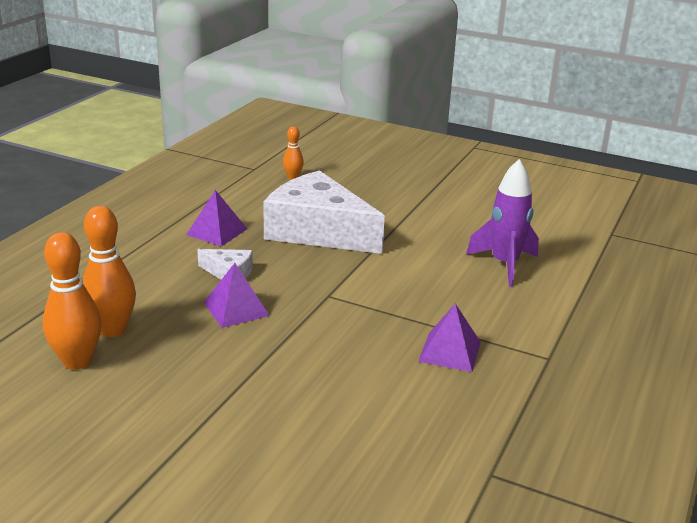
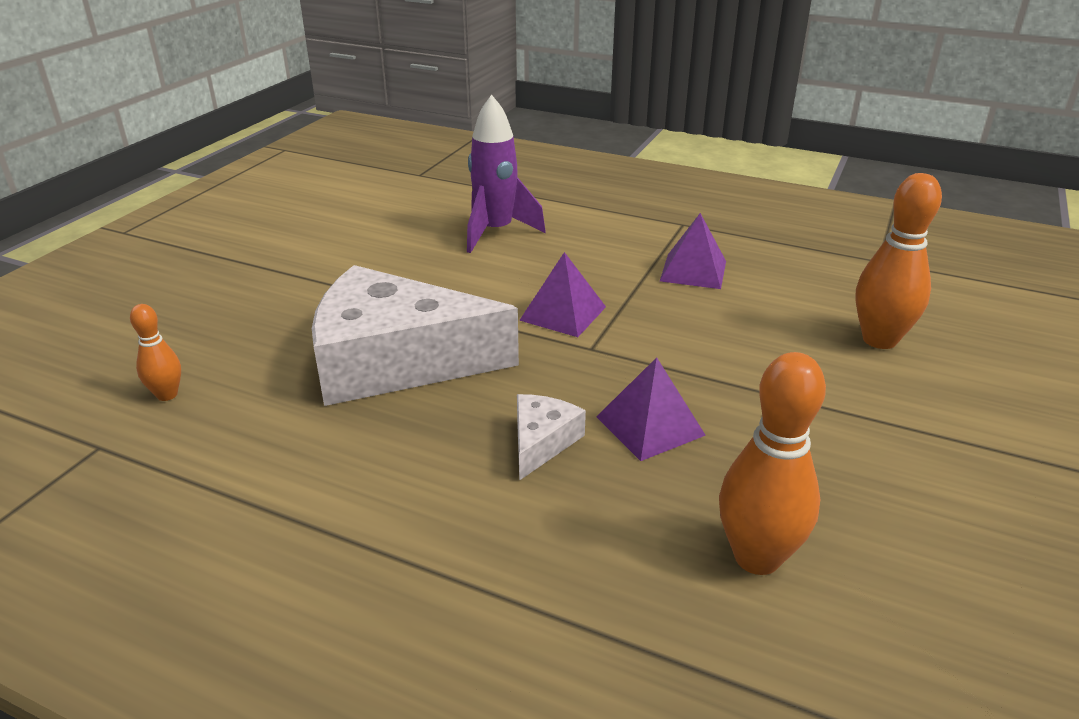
camera: 90 degrees left, 5 degrees up
(77, 361) = (866, 585): orange bowling pin -> orange bowling pin (879, 340)
(216, 232) = (387, 471): purple pyramid -> purple pyramid (563, 313)
(318, 231) = (395, 361): white cheese -> white cheese turned 60 degrees clockwise

